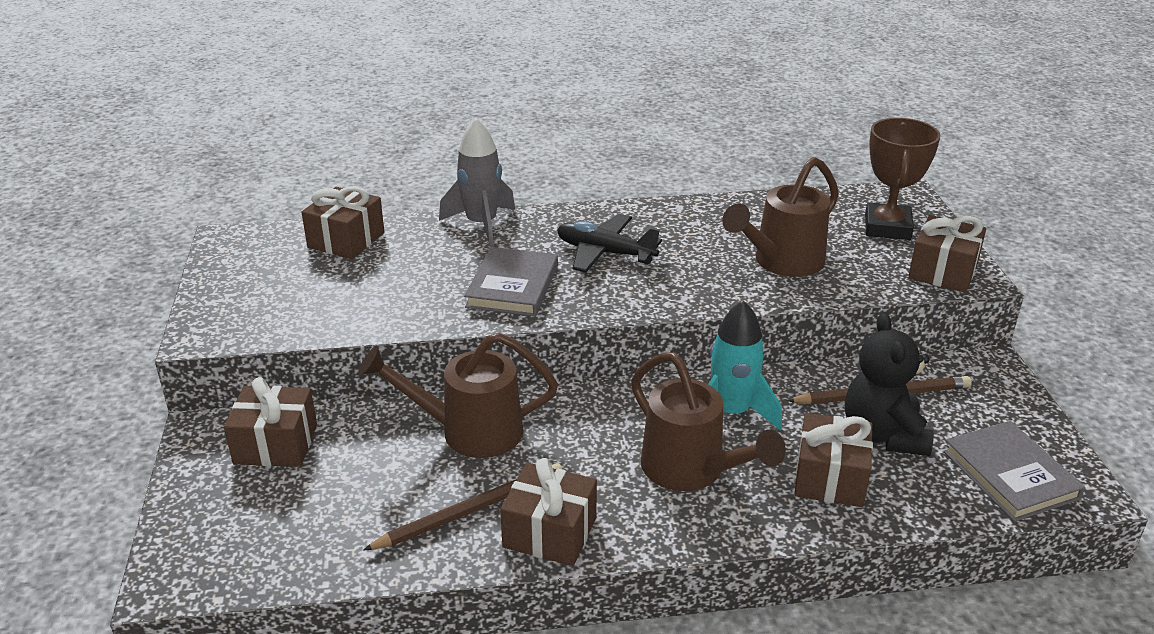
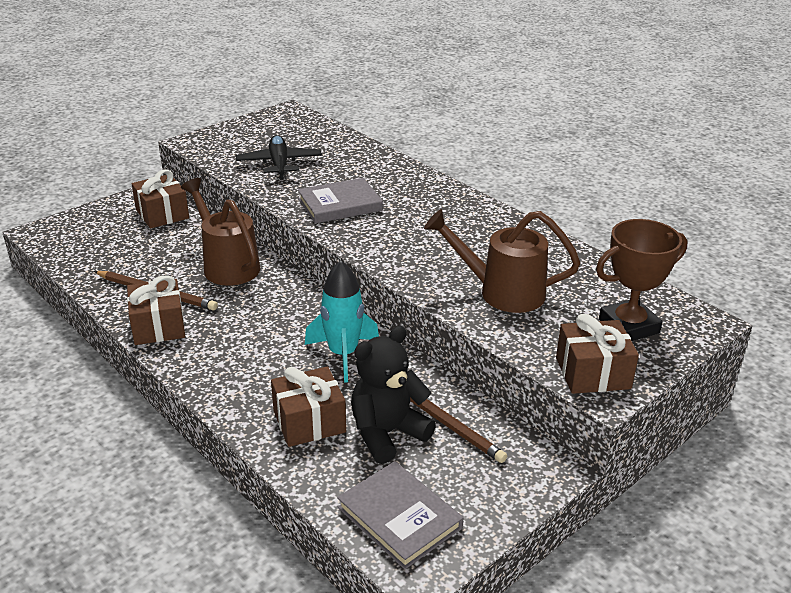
camera: 55 degrees right, 0 degrees up
(346, 240) = (327, 139): brown gift -> none
(481, 225) = (399, 170): grey rocket -> none
(605, 253) = (421, 221): black plane -> black plane (279, 164)
(691, 470) = (263, 358): brown watering can -> none
(1010, 475) = (399, 518): grey book -> grey book turned 75 degrees counterclockwise

